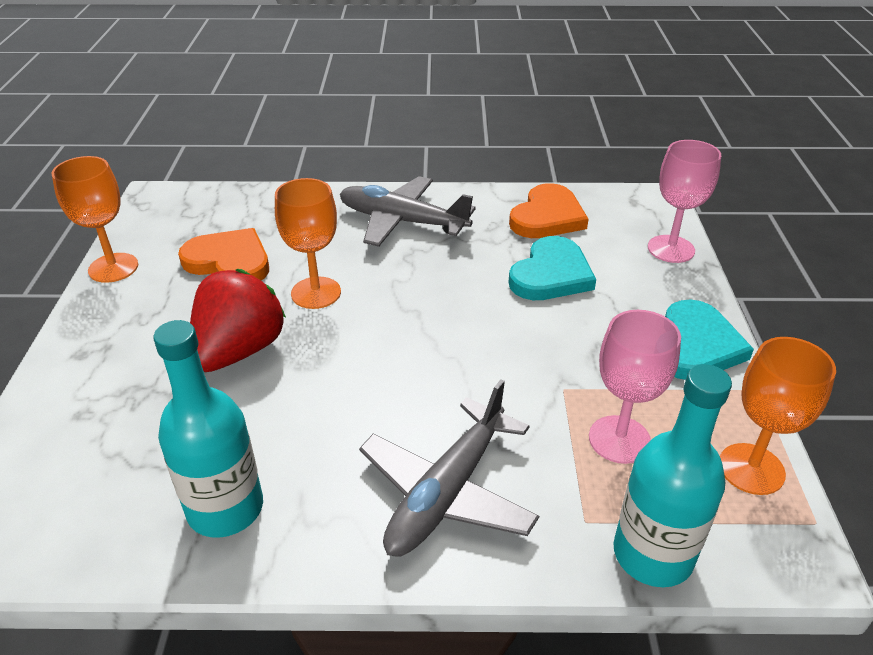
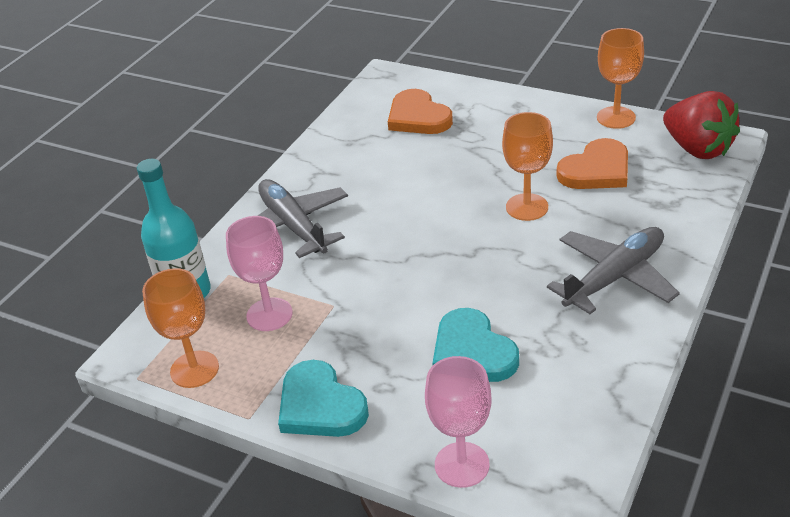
camera: 120 degrees right, 0 degrees up
(225, 508) = (347, 148): turquoise bottle -> none
(239, 351) = (479, 164): red strawberry -> red strawberry (697, 149)
(547, 217) = (574, 387): orange heart -> orange heart (418, 117)

